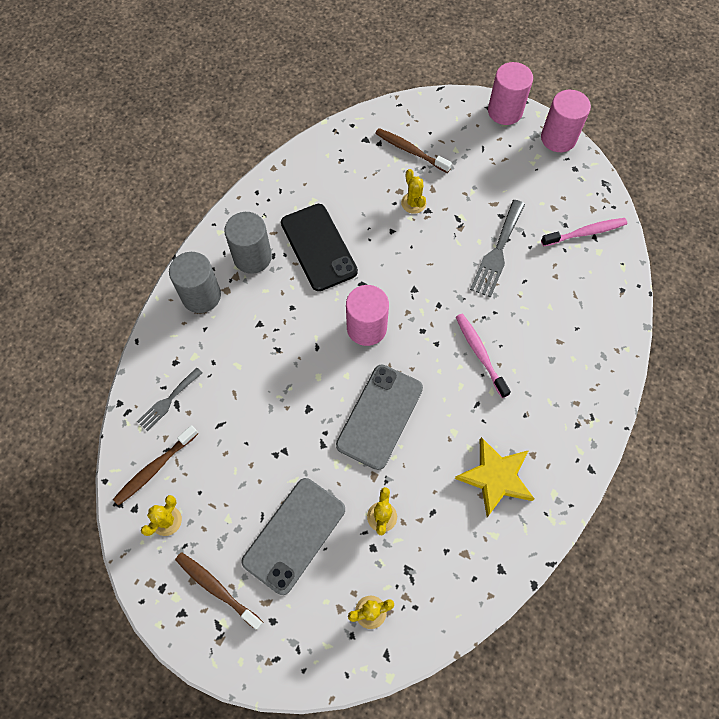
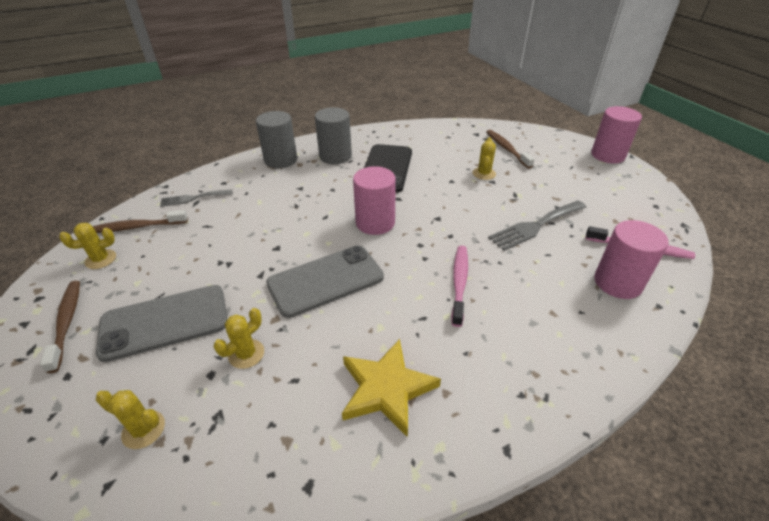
camera: 35 degrees right, 25 degrees down
(558, 138) = (650, 184): pink cylinder -> pink cylinder (617, 282)

